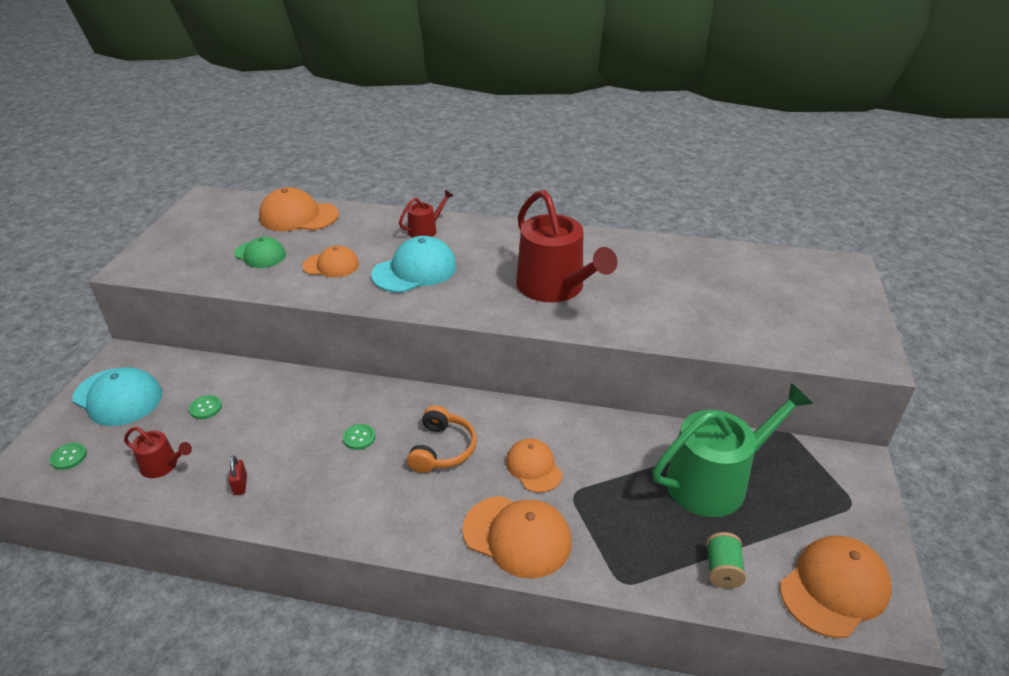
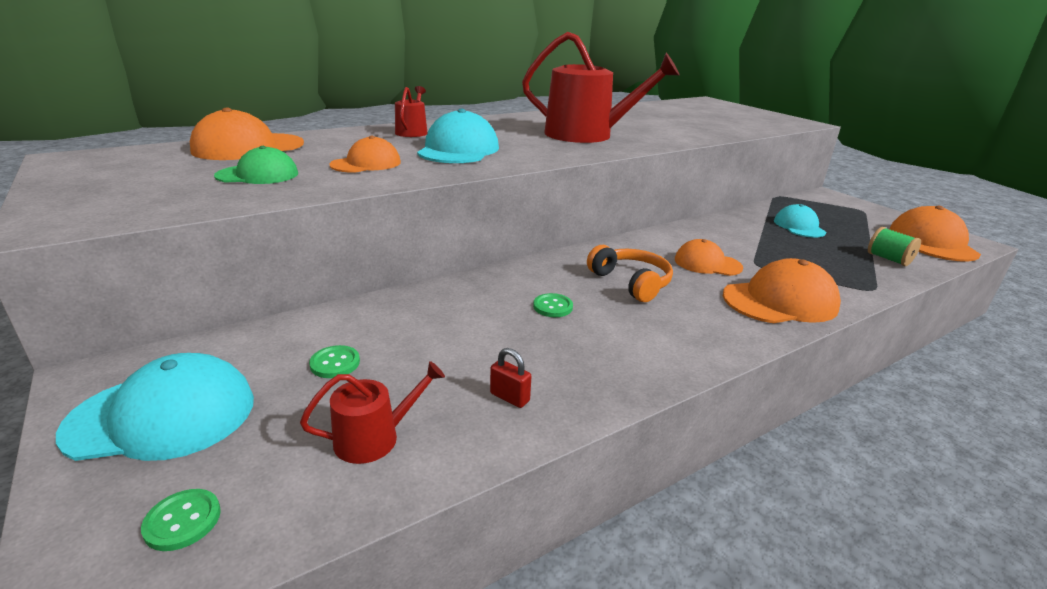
camera: 45 degrees left, 10 degrees down
(715, 480) = (799, 226): green watering can -> turquoise cap

